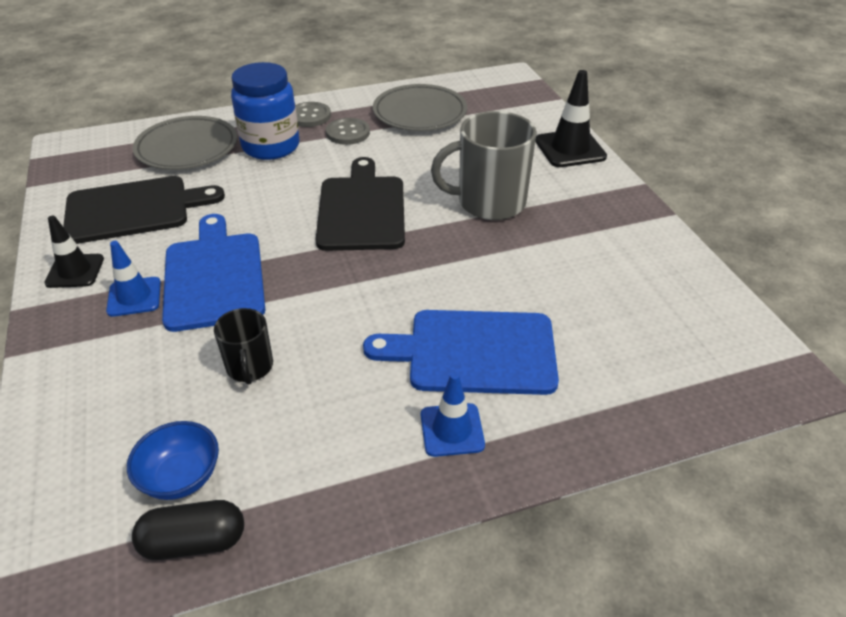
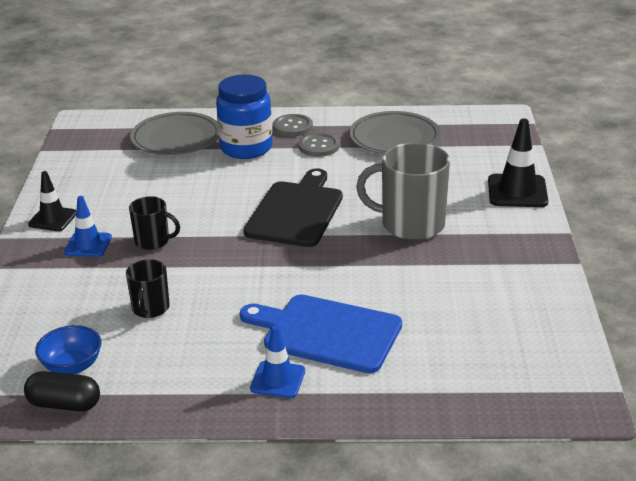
camera: 20 degrees right, 10 degrees down
(134, 209) = (114, 181): black cutting board -> none
(214, 276) = (153, 241): blue cutting board -> black mug

